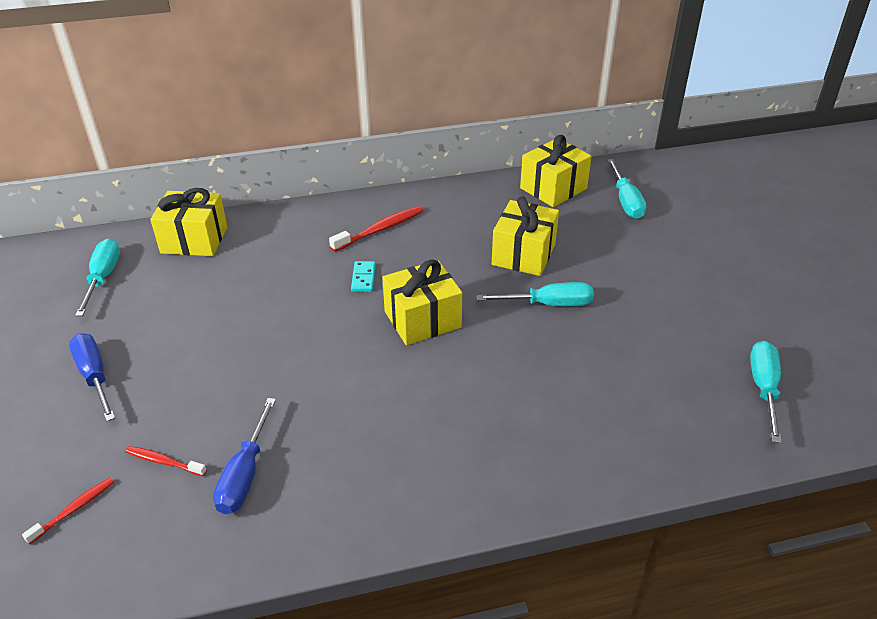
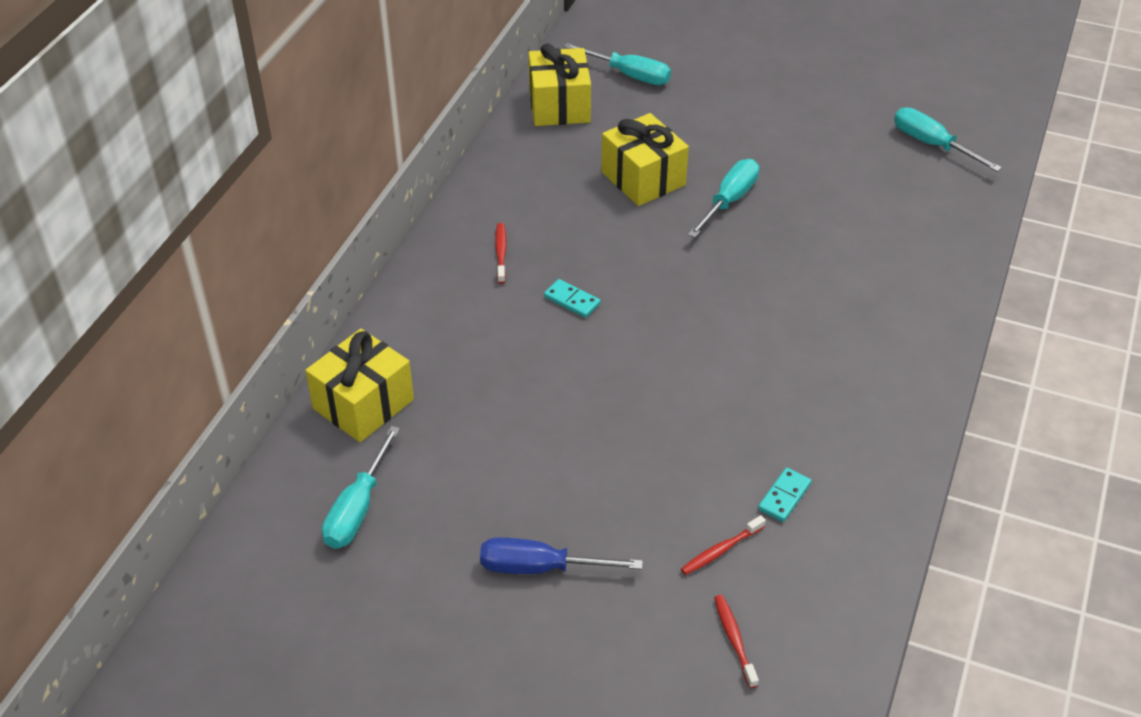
camera: 55 degrees left, 5 degrees up
(103, 277) = (358, 509): turquoise screwdriver -> turquoise screwdriver turned 105 degrees counterclockwise
(245, 475) = (784, 496): blue screwdriver -> turquoise domino
(380, 229) = (501, 253): red toothbrush -> red toothbrush, size x0.62
(422, 319) = (675, 289): yellow gift -> none

